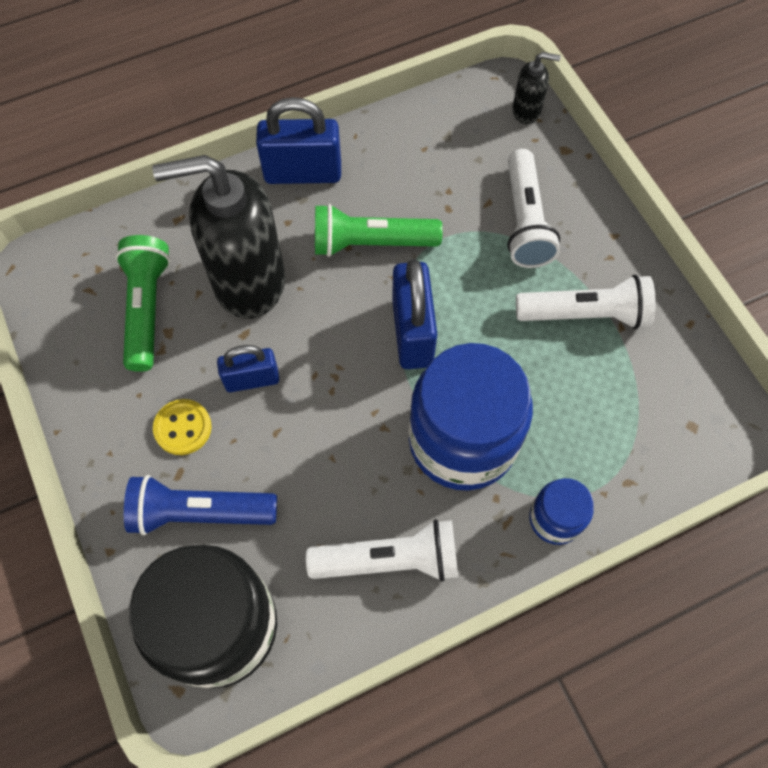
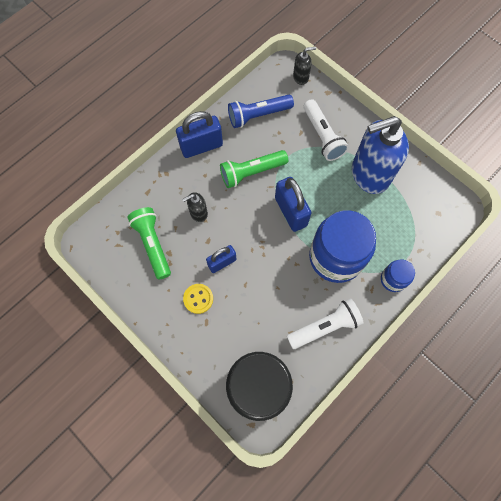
camera: 20 degrees left, 5 degrees up
(199, 512) = (225, 337): blue flashlight -> blue flashlight (258, 115)
(248, 282) = (198, 213): black soap dispenser -> black soap dispenser, size x0.44
(585, 314) = (369, 174): white flashlight -> blue soap dispenser

